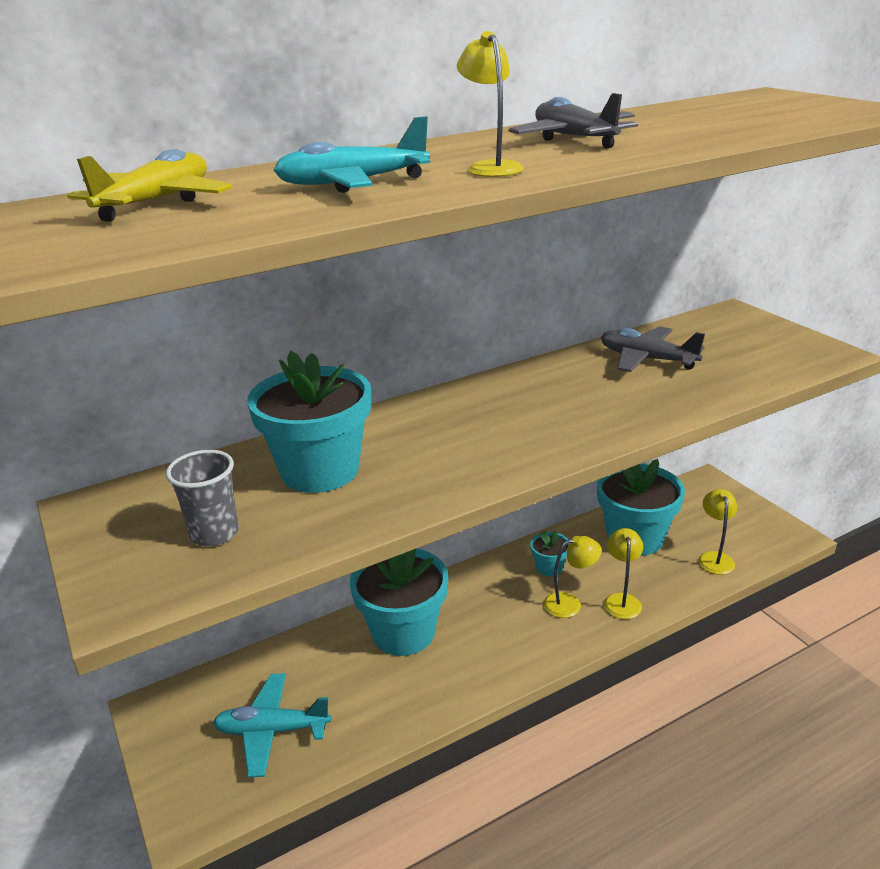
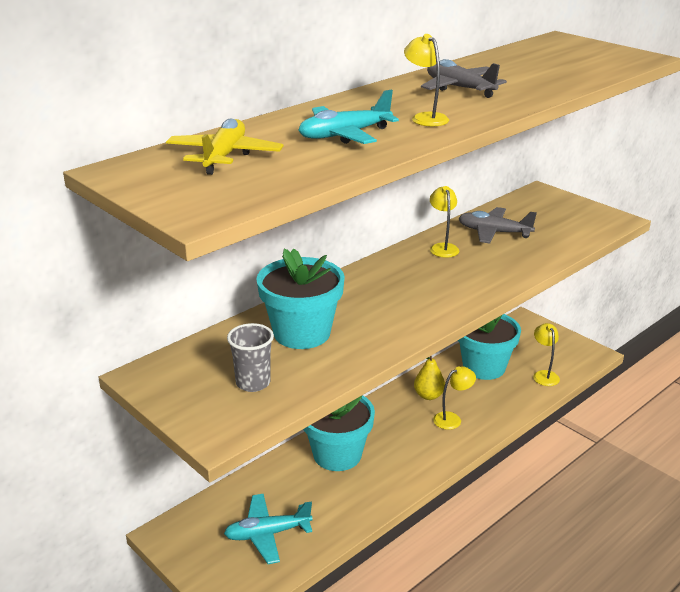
camera: 15 degrees left, 0 degrees up
(549, 567) = (428, 395): turquoise flower pot -> yellow pear
(621, 600) = (488, 412): yellow lamp -> yellow lamp (442, 247)

